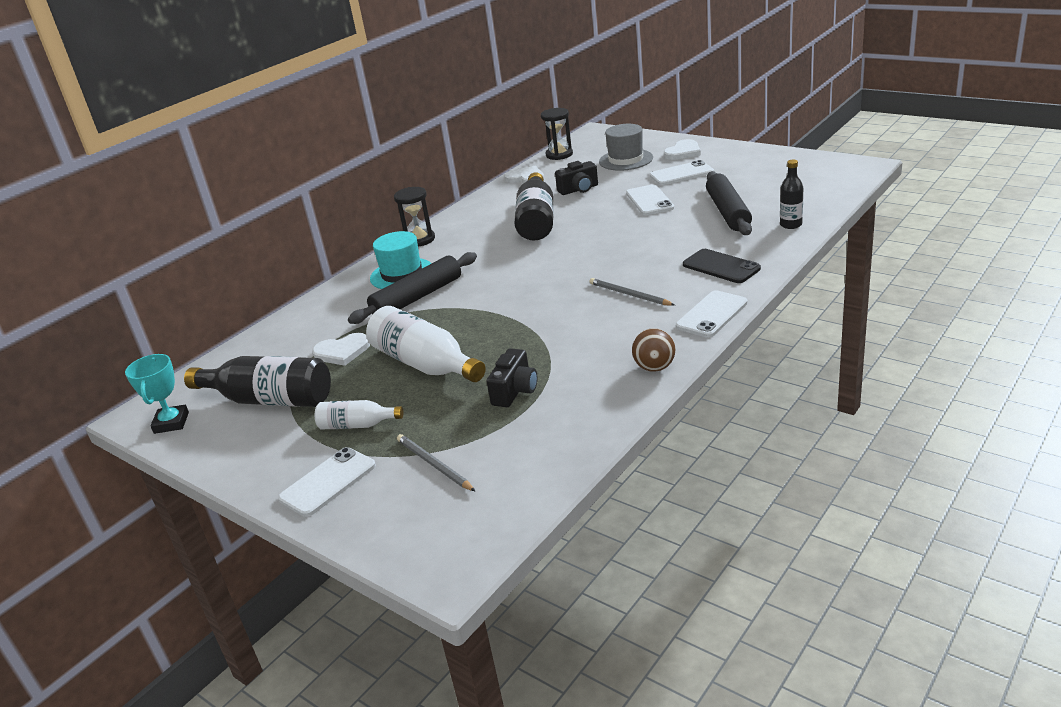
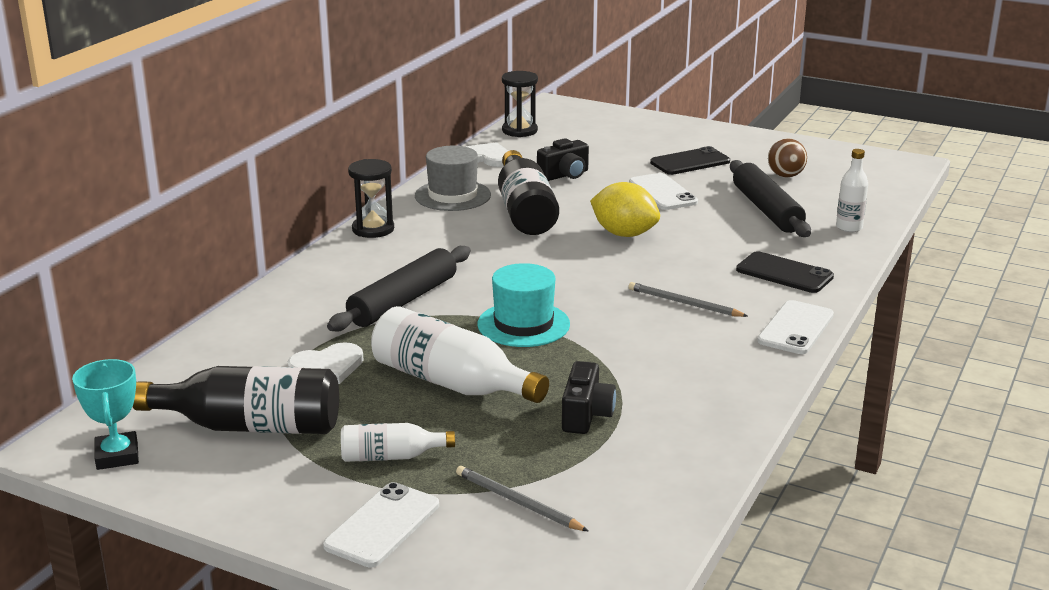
camera: 15 degrees left, 5 degrees down
(402, 274) = (368, 271): turquoise hat -> turquoise hat (523, 324)
(605, 237) = (624, 234): none -> yellow lemon
(626, 160) = (611, 141): grey hat -> grey hat (452, 195)
(654, 367) = (751, 388): brown ball -> brown ball (785, 176)
(681, 174) = (690, 162): white phone -> black phone
(683, 152) = (681, 136): white heart -> none
(791, 225) = (849, 227): black bottle -> white bottle

